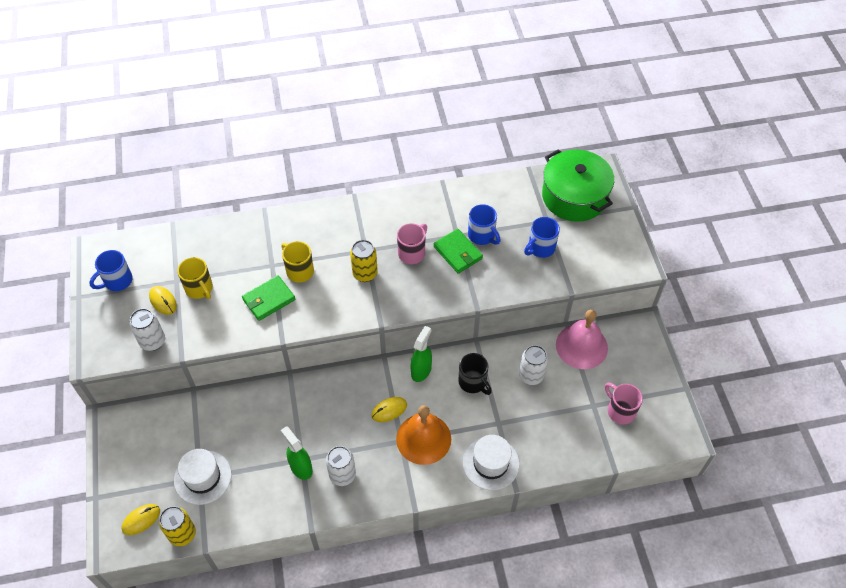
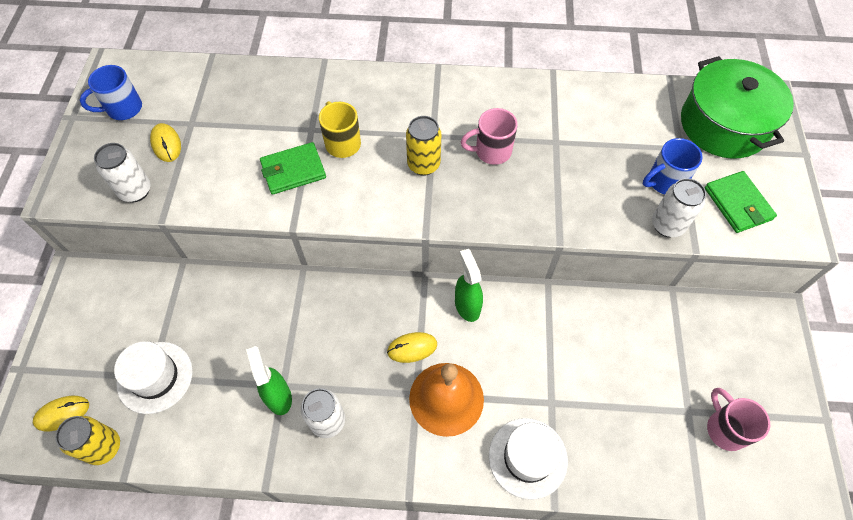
camera: 15 degrees right, 5 degrees up
(199, 289) = (215, 139): yellow mug -> none
(412, 253) = (491, 151): pink mug -> pink mug turned 150 degrees counterclockwise
(421, 370) = (467, 305): green spray bottle -> green spray bottle turned 60 degrees counterclockwise
(458, 253) = (551, 164): green wallet -> green wallet (738, 204)
(473, 382) = (530, 338): black mug -> none
(482, 236) = (588, 149): blue mug -> none
(531, 376) = (610, 348): white can -> white can (667, 225)
(581, 346) = (687, 324): pink bell -> none

